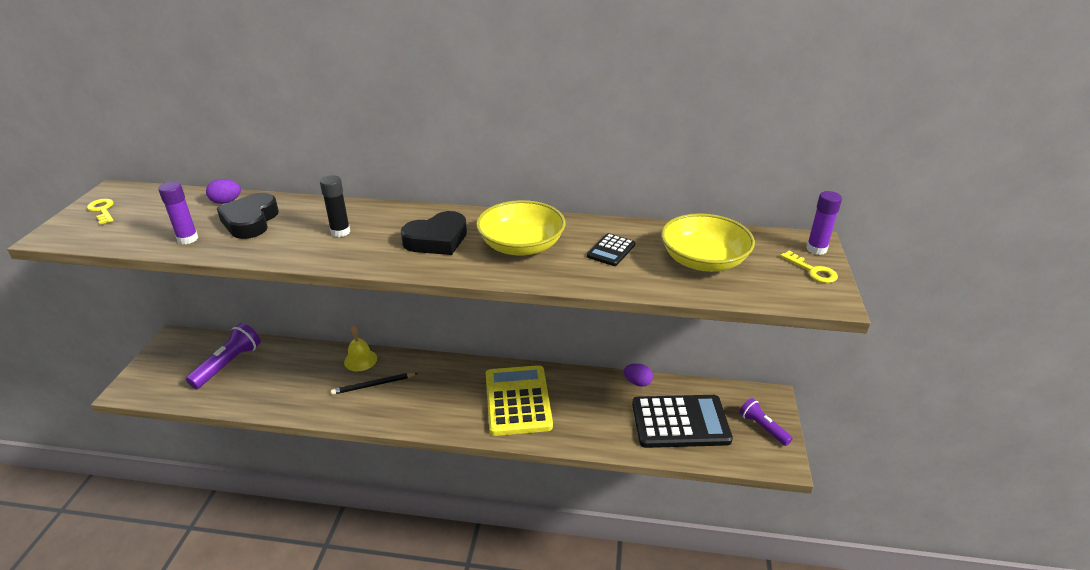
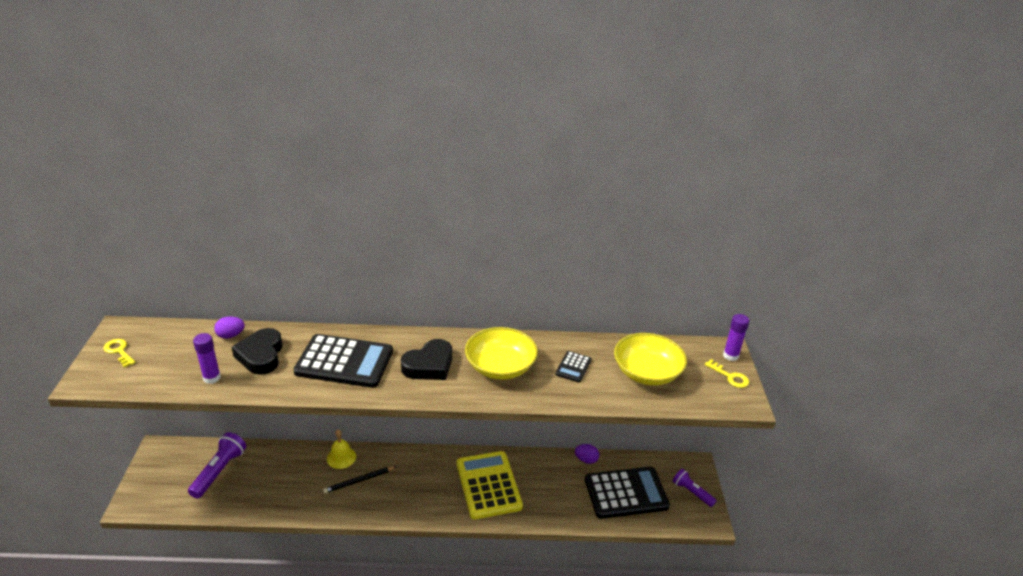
camera: 10 degrees left, 0 degrees up
(340, 232) = (344, 362): black glue stick -> black calculator

